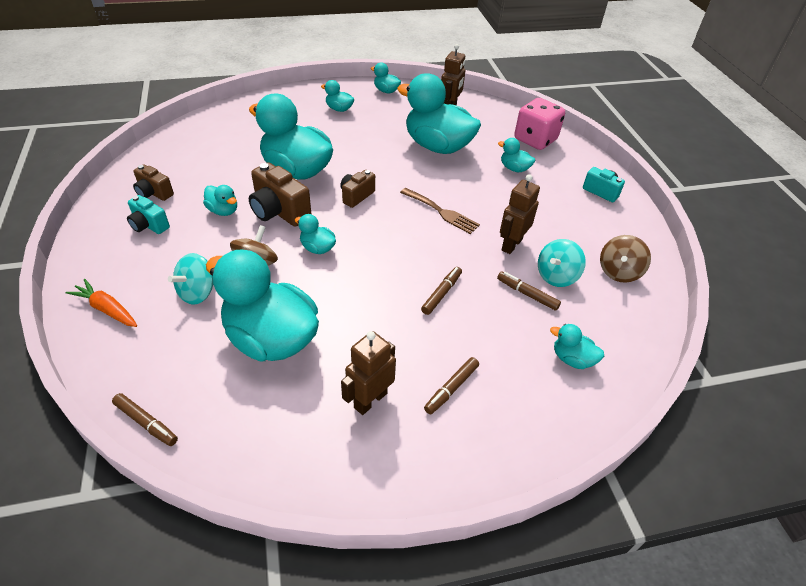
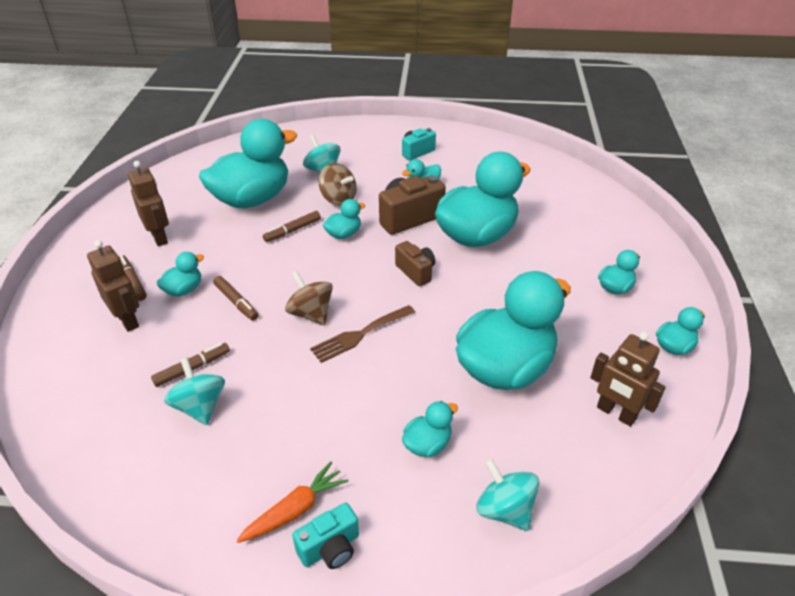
camera: 110 degrees right, 5 degrees down
(107, 309) = (328, 136): orange carrot -> orange carrot (295, 510)
(146, 423) = (219, 149): brown marker -> brown marker (292, 231)
(154, 193) = (462, 154): brown camera -> none
(511, 244) = (273, 382): brown robot -> brown robot (128, 320)
(535, 140) = (505, 509): pink dice -> turquoise spinning top
(572, 359) = (92, 373): turquoise duck -> turquoise duck (184, 290)
(618, 272) = (165, 479): brown spinning top -> brown spinning top (311, 313)

